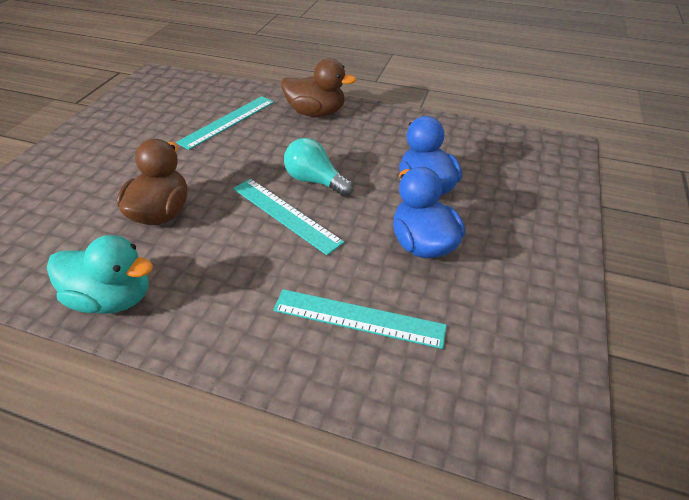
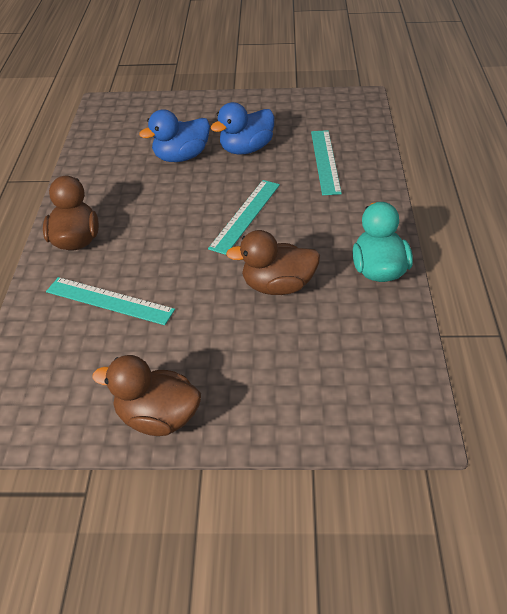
camera: 105 degrees left, 0 degrees up
(94, 129) = (158, 418): none -> brown duck
(315, 181) = (195, 211): turquoise light bulb -> none

